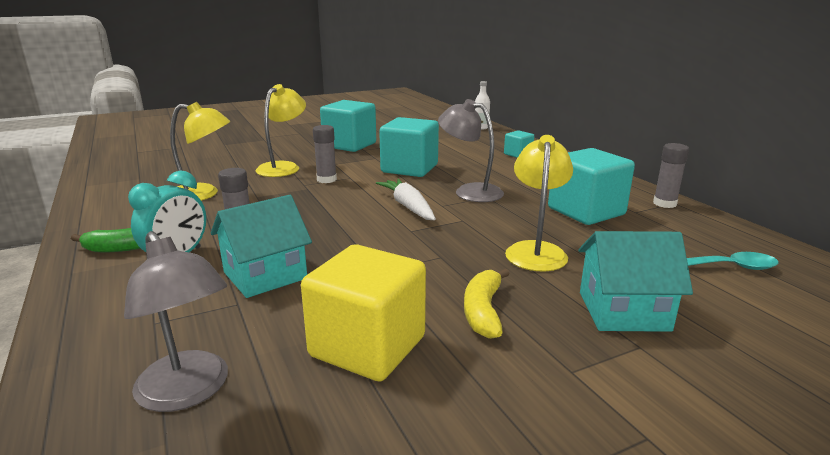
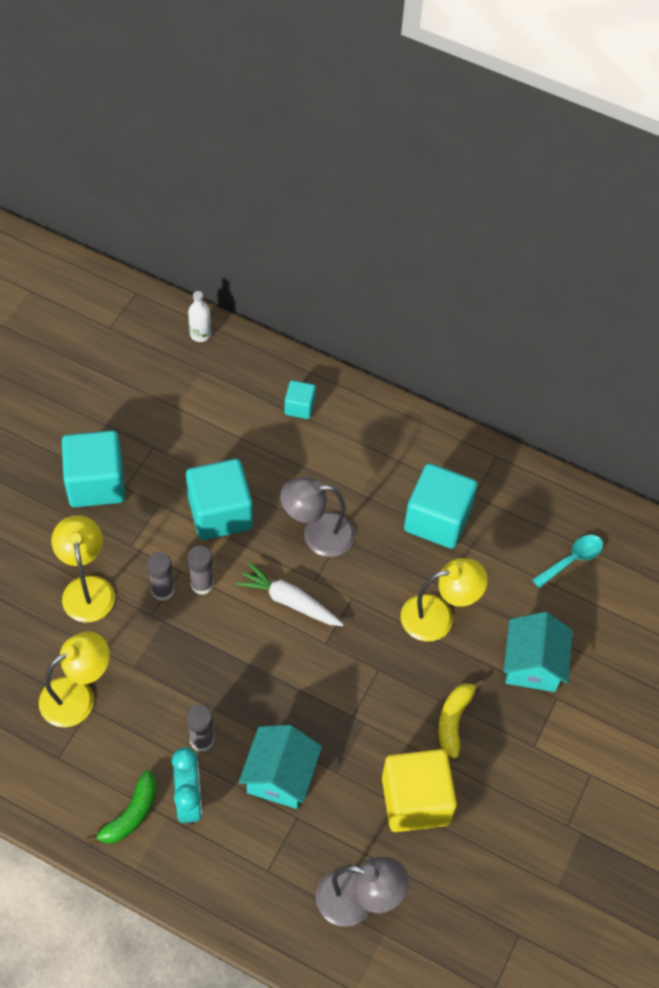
camera: 40 degrees left, 35 degrees up
(483, 311) = (454, 720): yellow banana -> yellow banana turned 45 degrees clockwise
(536, 250) = (438, 616): yellow lamp -> yellow lamp turned 105 degrees clockwise
(623, 311) = (532, 664): turquoise house -> turquoise house turned 45 degrees counterclockwise
(664, 203) = (489, 463): grey glue stick -> grey glue stick (202, 584)

